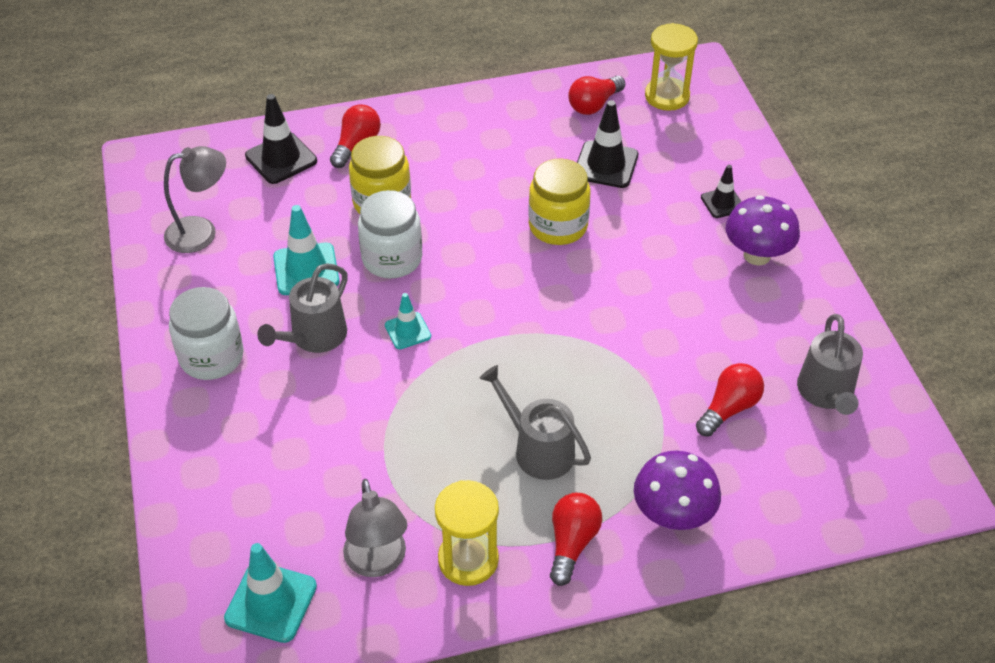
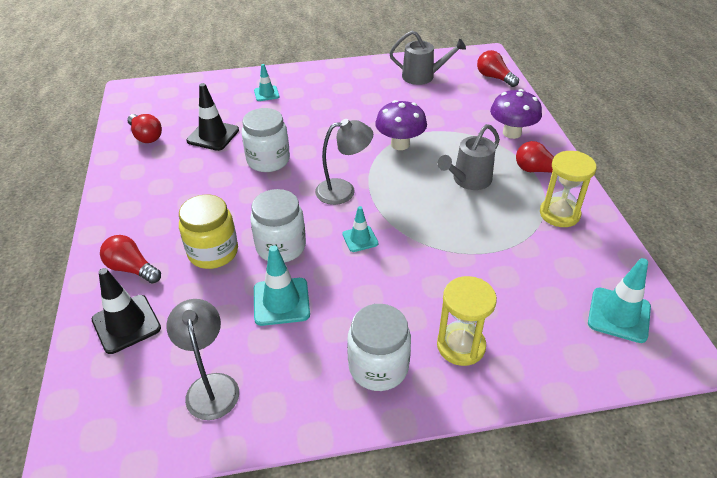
camera: 85 degrees left, 5 degrees down
(314, 337) = (361, 294): grey watering can -> none
(378, 562) = (571, 257): grey lamp -> grey lamp (343, 190)
(558, 226) = (268, 160): yellow jar -> white jar
(667, 96) = (154, 105): yellow hourglass -> yellow hourglass (461, 346)
(722, 203) = (266, 93): black traffic cone -> turquoise traffic cone
(728, 408) = (433, 107): red light bulb -> red light bulb (494, 78)
(757, 255) = (315, 86): purple mushroom -> purple mushroom (400, 144)

